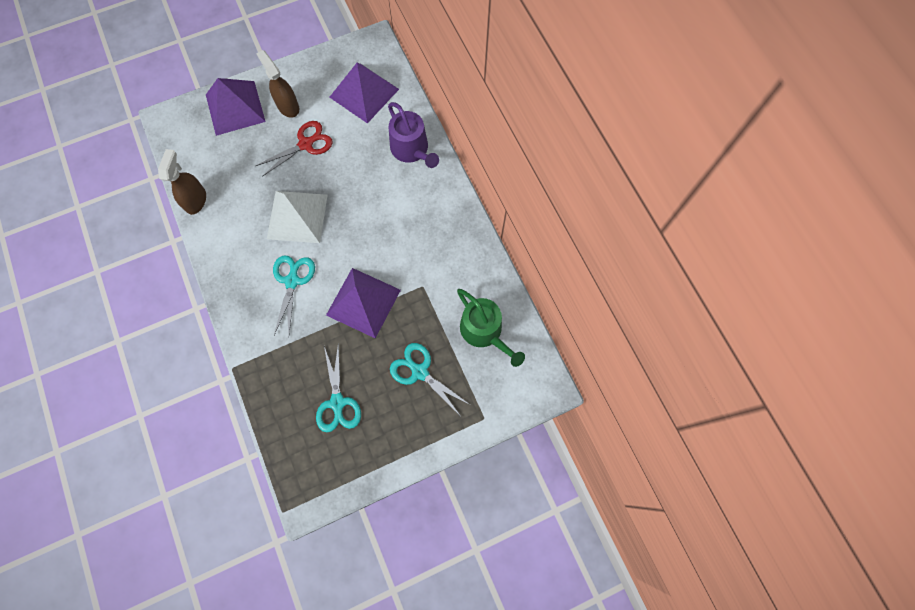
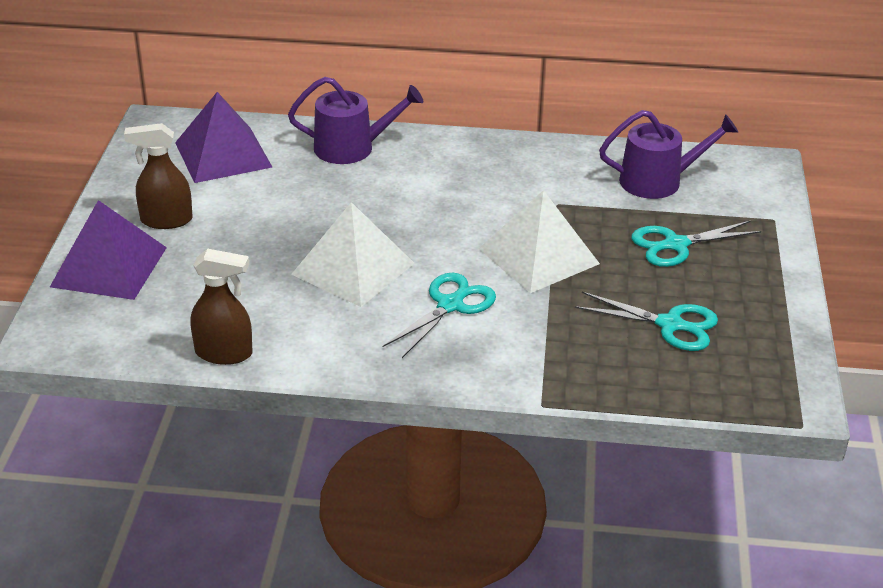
camera: 60 degrees left, 35 degrees down
(196, 200) = (224, 353): brown spray bottle -> brown spray bottle turned 150 degrees clockwise
(292, 281) = (450, 305): turquoise scissors -> turquoise scissors turned 90 degrees clockwise
(306, 144) = (246, 225): red scissors -> none
(363, 302) = (538, 256): purple pyramid -> white pyramid
(484, 331) = (658, 181): green watering can -> purple watering can

